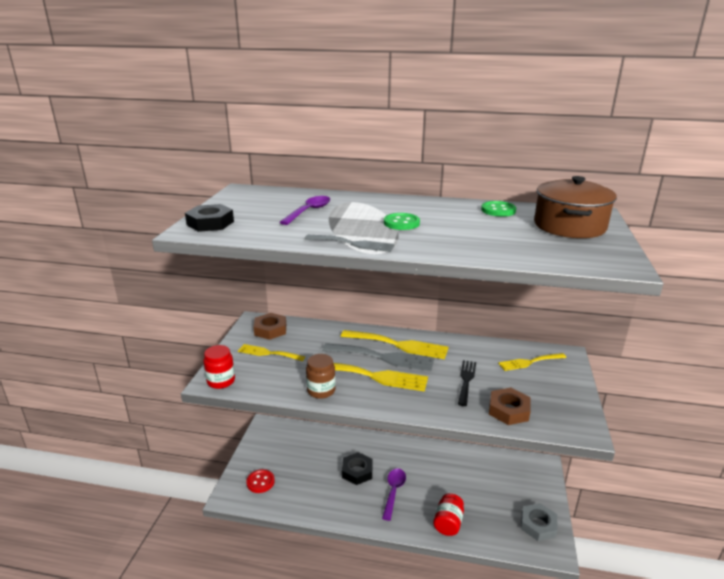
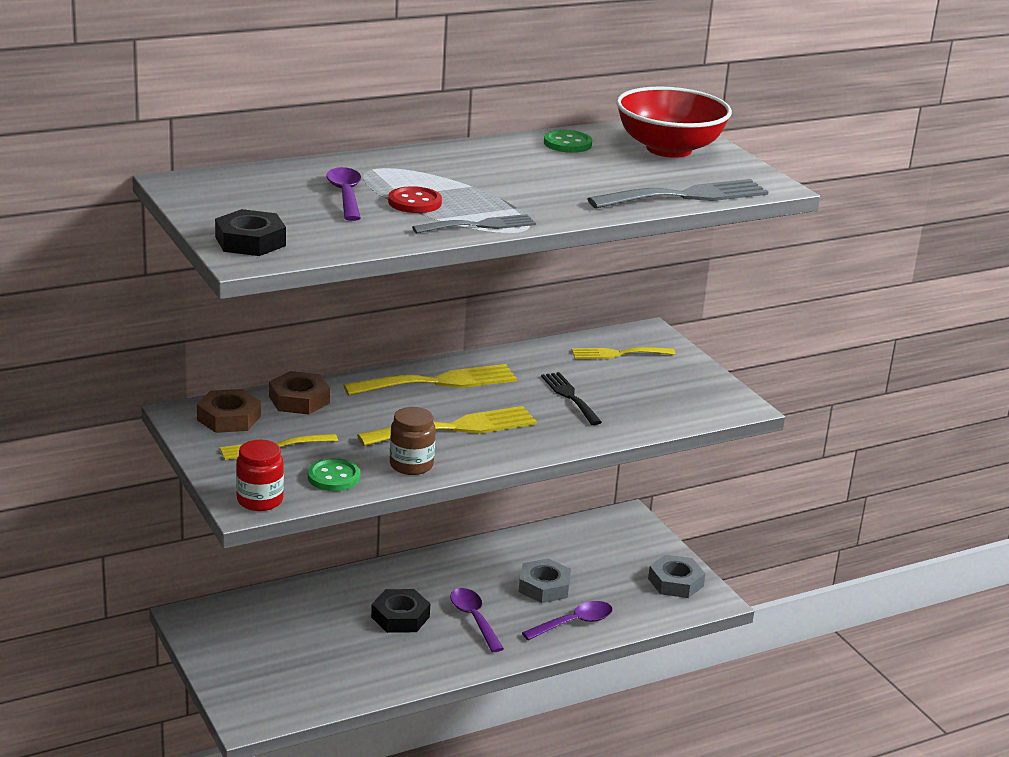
camera: 40 degrees left, 0 degrees up
(260, 482) = (274, 684): red button -> red button (414, 202)
(383, 357) = (438, 403): grey fork -> grey fork (686, 196)
(401, 223) = (487, 186): green button -> green button (333, 477)
(448, 523) = (574, 623): red jar -> purple spoon
(451, 489) = (544, 587): none -> grey nut
(508, 410) = (649, 412): brown nut -> brown nut (299, 400)
(529, 362) = (618, 354): yellow fork -> yellow fork turned 45 degrees clockwise
(569, 226) = (669, 149): brown pot -> red bowl

